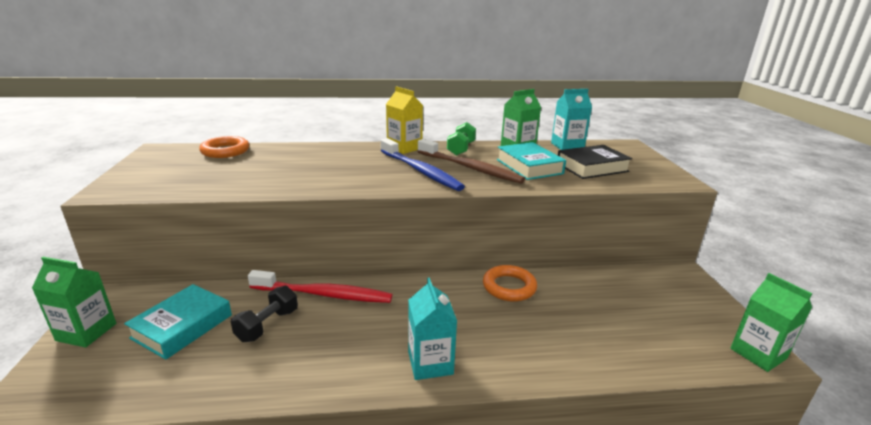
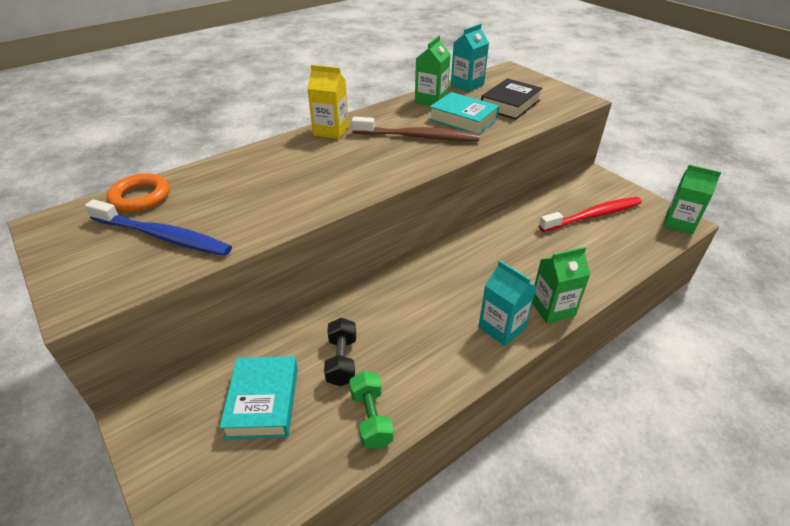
camera: 30 degrees left, 15 degrees up
(86, 332) = (168, 457): green carton -> green carton (552, 308)
(324, 294) = (358, 310): red toothbrush -> red toothbrush (593, 215)
(420, 171) = (380, 155): blue toothbrush -> blue toothbrush (163, 236)
(461, 149) = (384, 116): green dumbbell -> green dumbbell (371, 418)
(509, 287) = (495, 237): orange ring -> none

